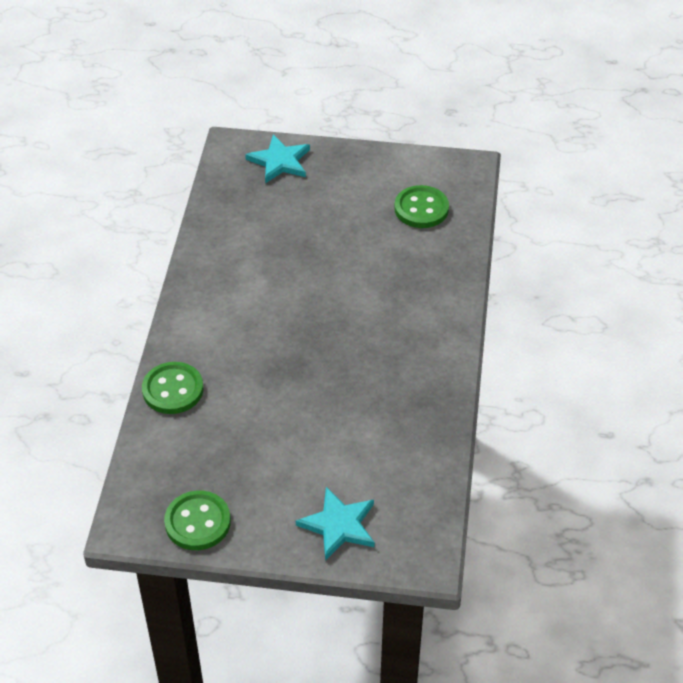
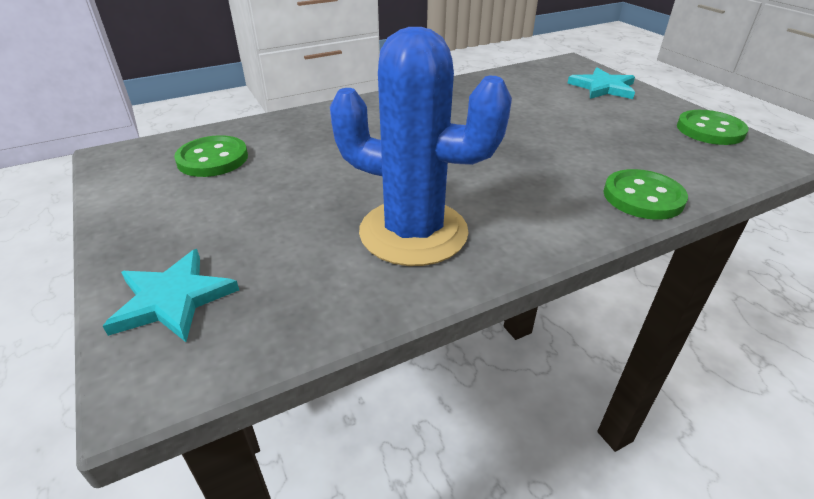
camera: 125 degrees left, 10 degrees down
(248, 262) = (413, 232): none -> blue cactus

